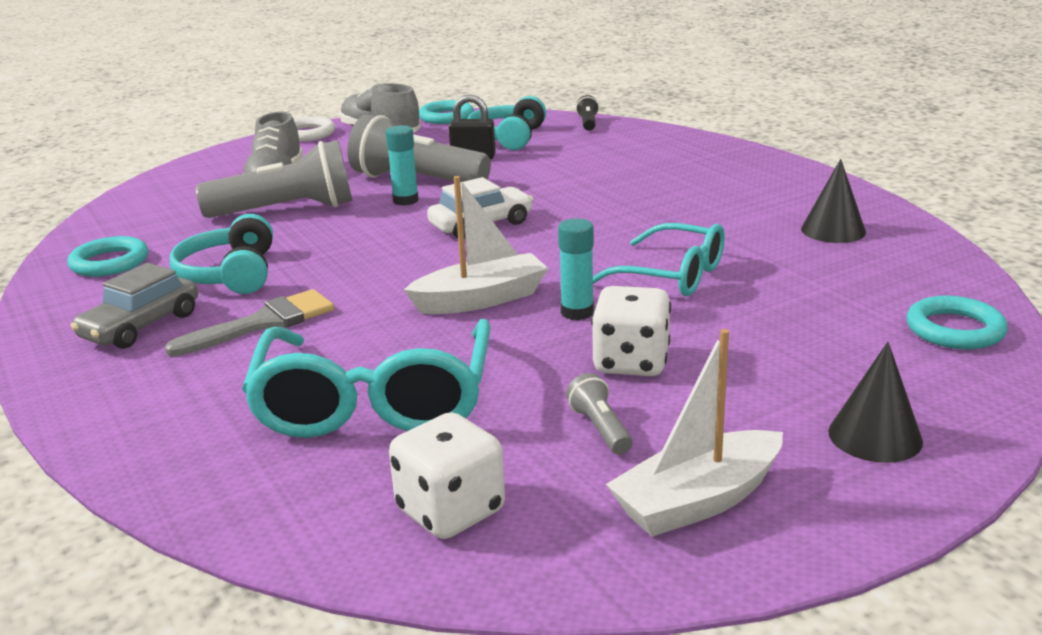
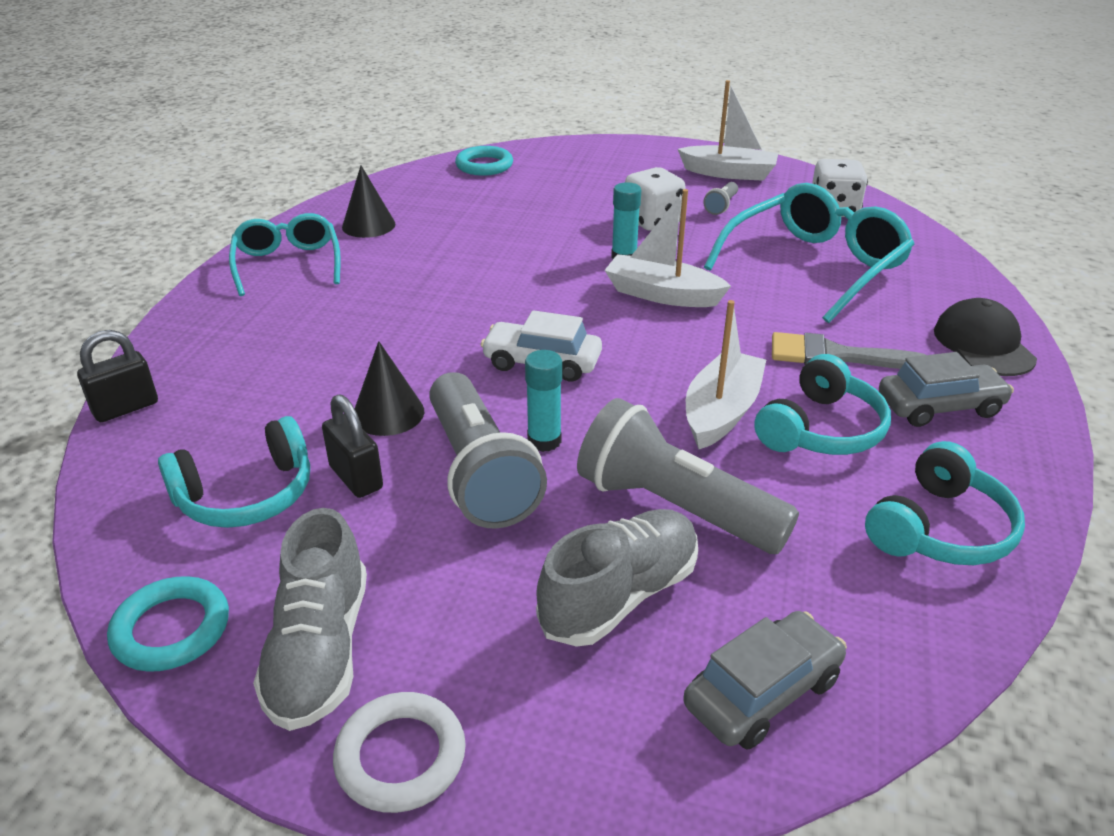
camera: 135 degrees left, 10 degrees up
(110, 262) = (940, 529): turquoise ring -> turquoise headphones
(117, 399) = (983, 344): none -> black cap
(176, 187) = (762, 692): none -> grey car
(314, 254) = (721, 412): none -> white boat
(588, 123) = (128, 459): black flashlight -> none
(643, 128) = (125, 408): none -> black padlock
(672, 276) = (524, 249): turquoise glasses -> turquoise glasses (288, 264)
(875, 436) = (620, 158): black cone -> black cone (388, 413)

